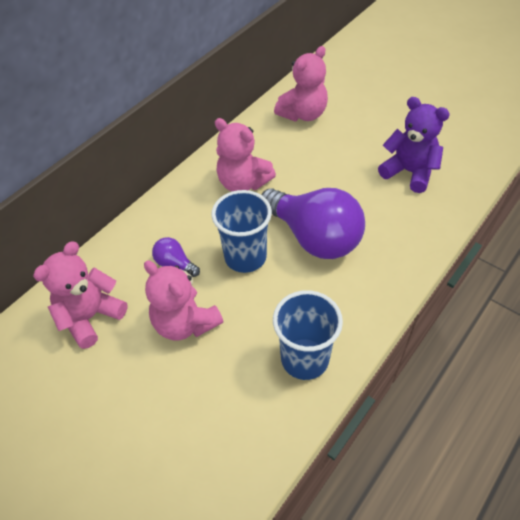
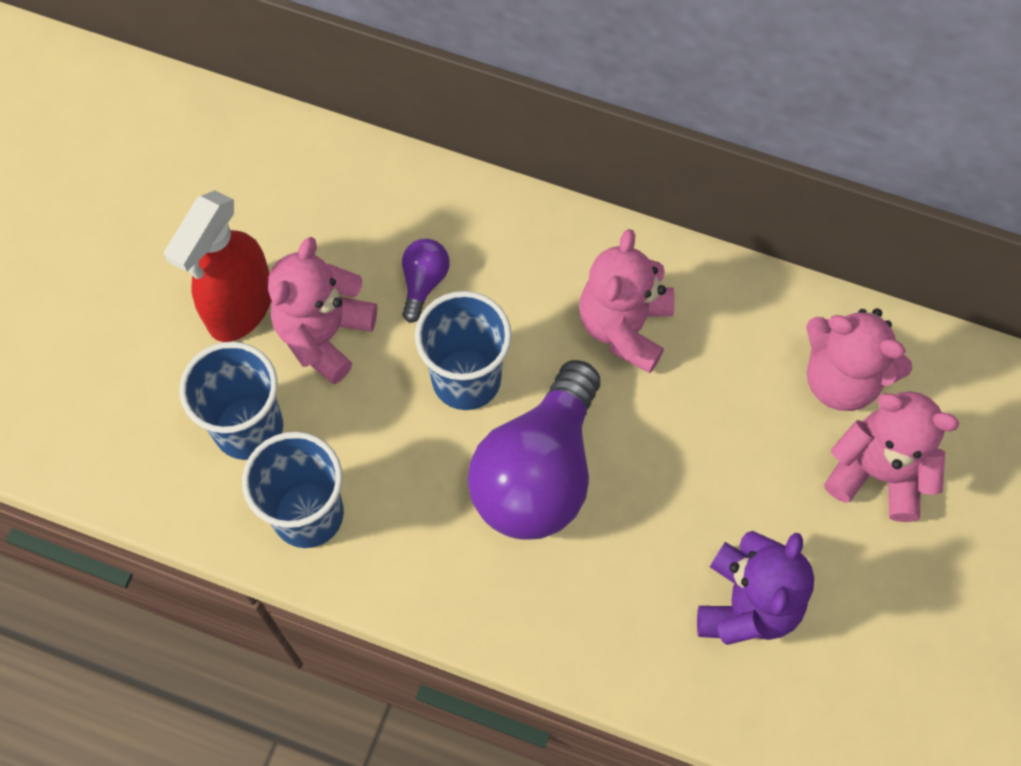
camera: 70 degrees right, 15 degrees up
(90, 317) = (301, 207): pink teddy bear -> pink teddy bear (878, 472)
(144, 368) = (240, 308): none -> red spray bottle
(232, 382) = (248, 428): none -> blue cup

